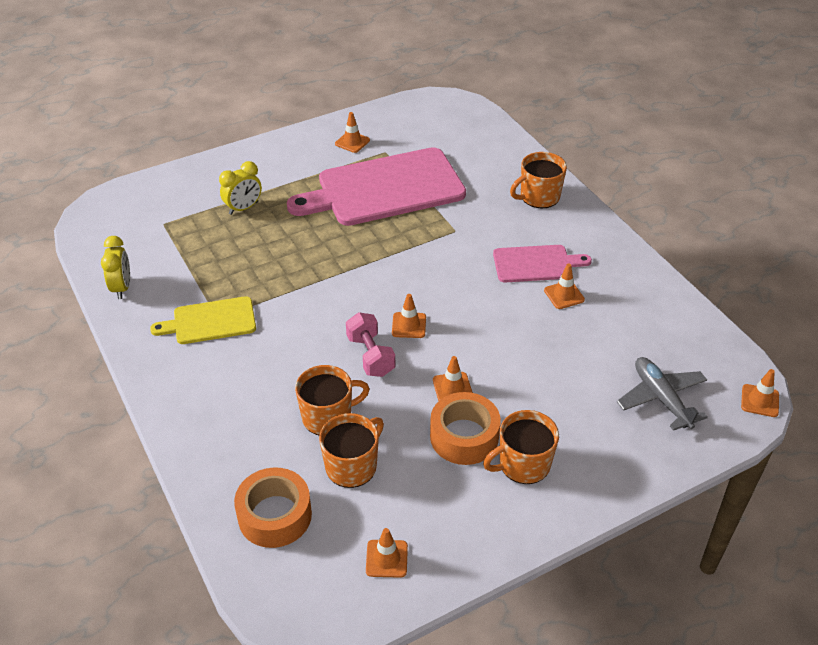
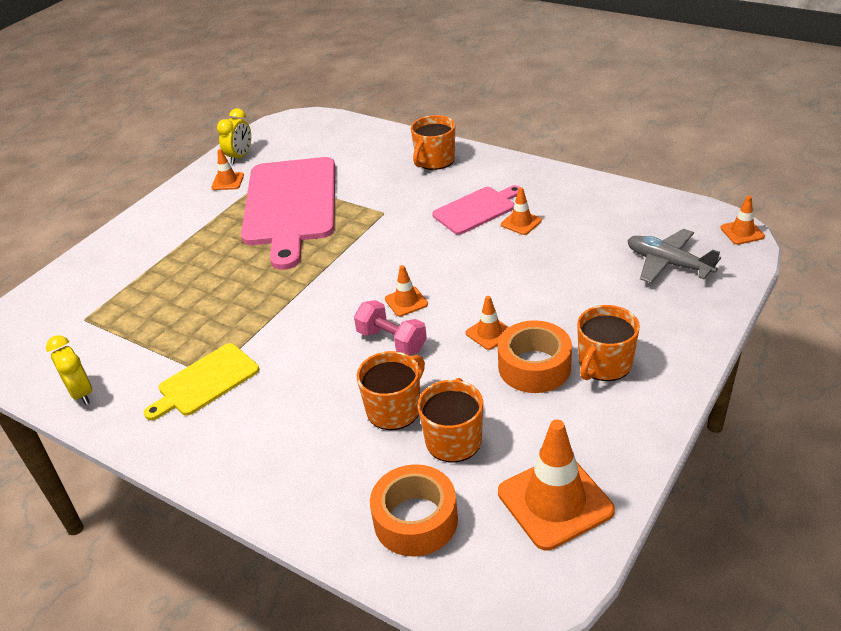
camera: 25 degrees left, 5 degrees down
(243, 208) = (161, 273): yellow clock -> yellow clock (240, 157)
(385, 188) = (290, 205): pink cutting board -> pink cutting board turned 45 degrees counterclockwise
(386, 558) = (555, 501): orange traffic cone -> orange traffic cone, size x2.00

